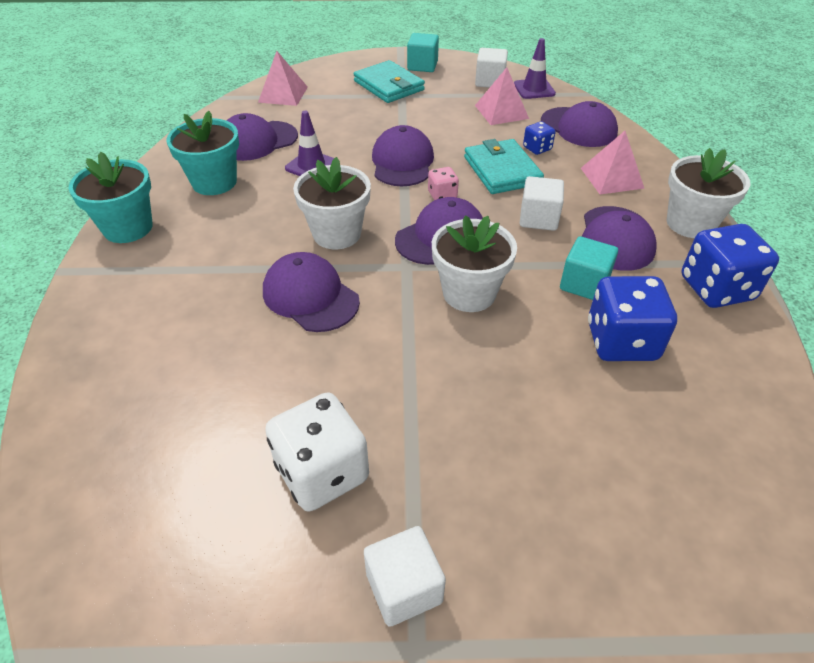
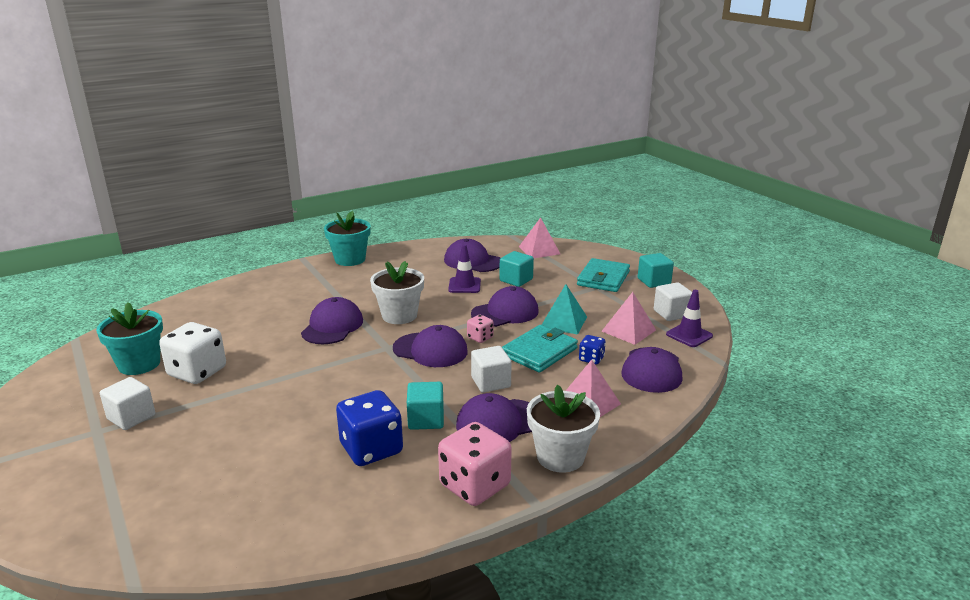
camera: 60 degrees right, 20 degrees down
(214, 182) = (415, 265): turquoise flower pot -> turquoise flower pot (139, 364)
(336, 131) = (516, 280): none -> turquoise cube
(454, 137) = (563, 322): none -> turquoise pyramid
(469, 293) = (377, 376): white flower pot -> none
(716, 288) = (475, 485): blue dice -> pink dice

